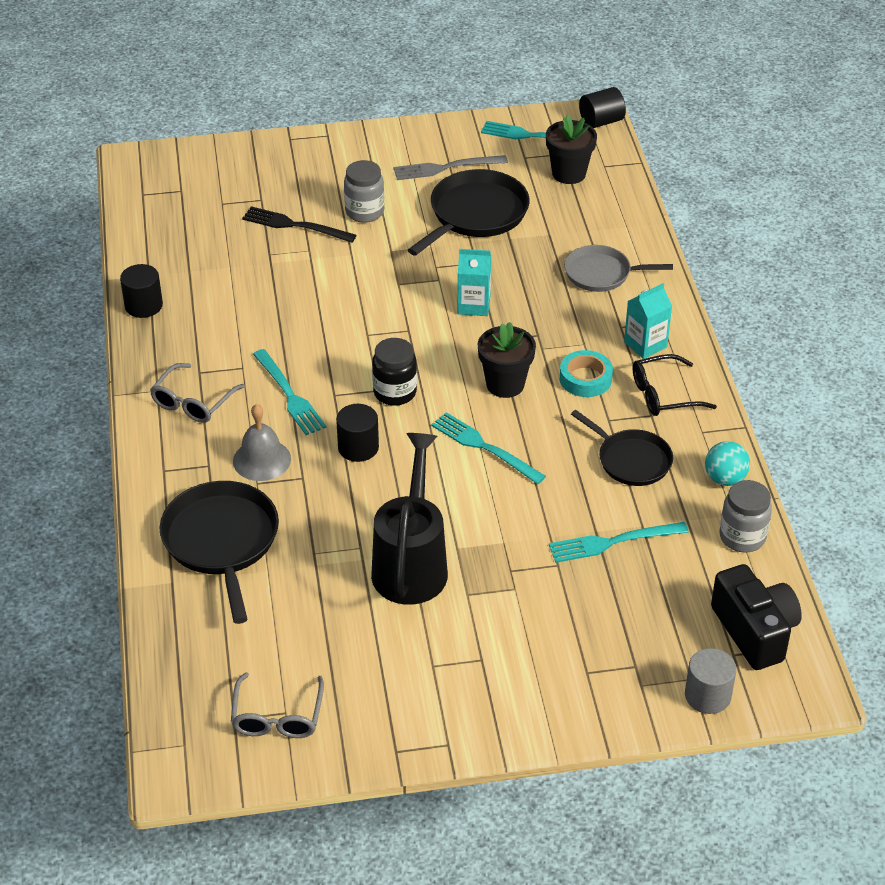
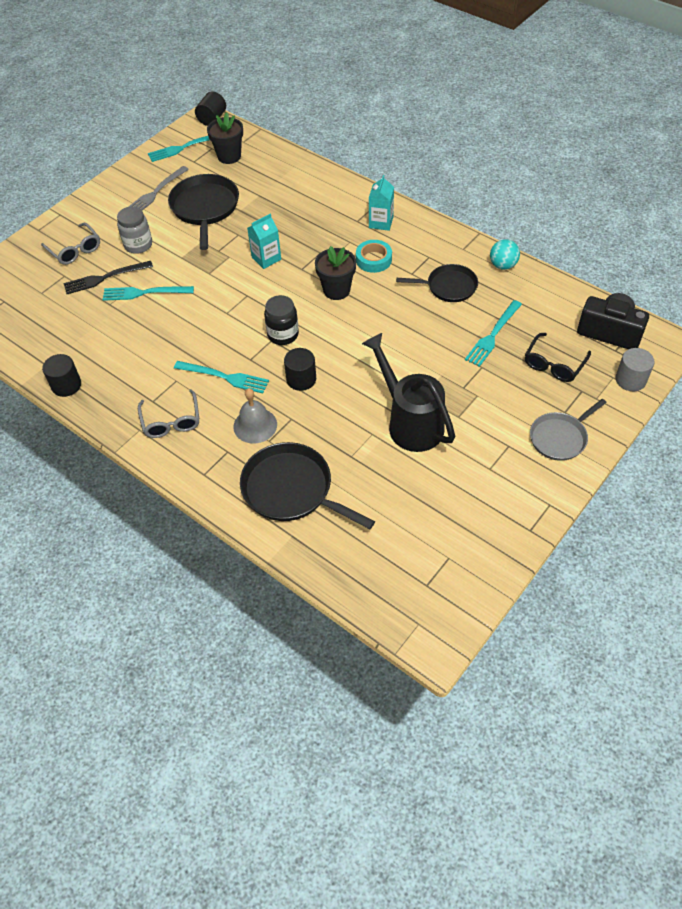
camera: 40 degrees left, 10 degrees up
(277, 716) = (447, 563): grey glasses -> grey glasses (75, 250)
(483, 447) = (367, 331): turquoise fork -> turquoise fork (143, 293)
(601, 273) = (312, 199): grey pan -> grey pan (560, 438)
(664, 394) = (422, 242): black glasses -> black glasses (554, 364)
(742, 537) = (546, 289): grey jar -> none

